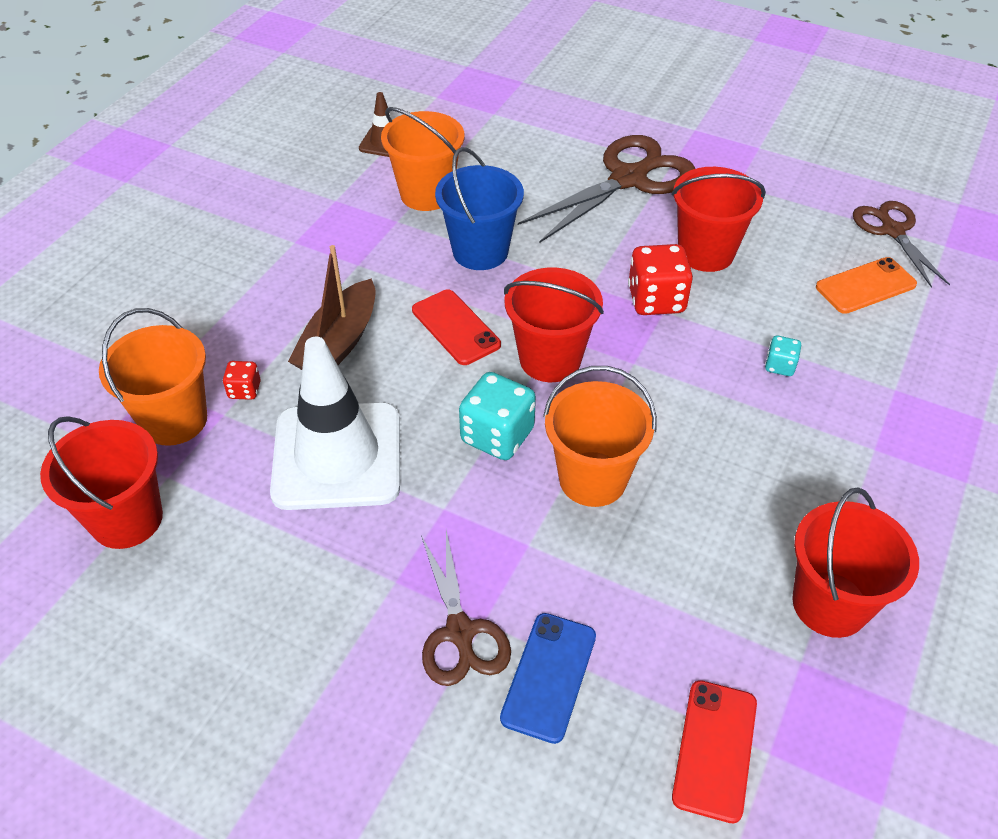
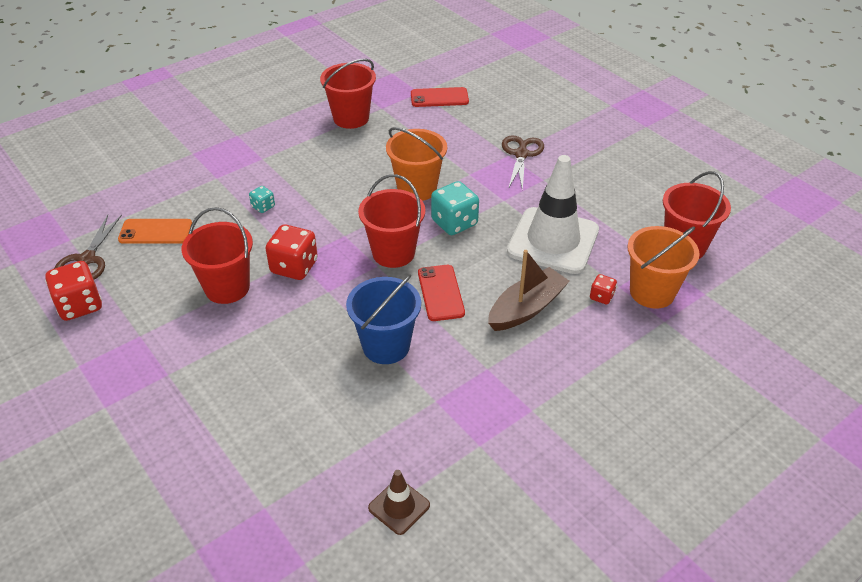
camera: 155 degrees left, 5 degrees down
(426, 194) = (395, 420): orange bucket -> none
(549, 676) = (490, 131): blue phone -> none
(628, 179) = (216, 372): brown scissors -> none
(715, 750) = (439, 98): red phone -> red phone turned 45 degrees clockwise
(831, 189) = (80, 305): none -> red dice

